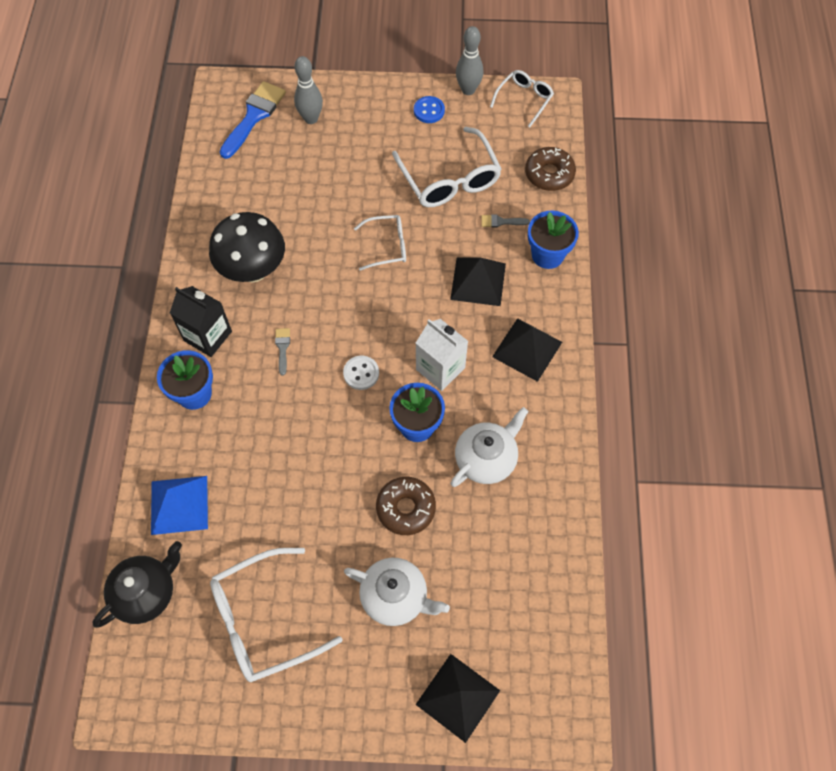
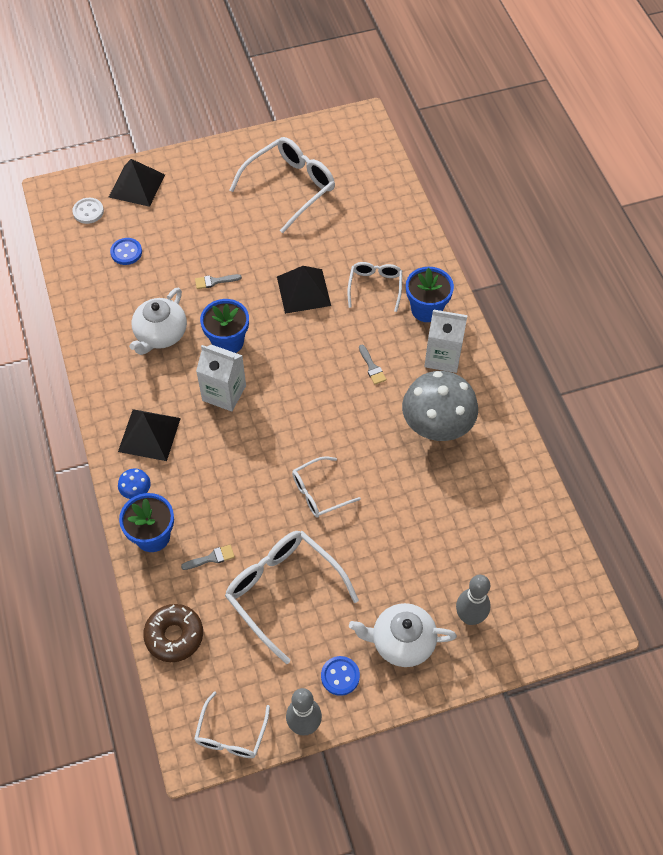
camera: 160 degrees right, 5 degrees down
(146, 592) = (382, 178): black teapot -> none
(179, 505) = (390, 233): blue pyramid -> none
(208, 336) = (443, 357): black carton -> white carton
(233, 439) = (375, 287): none -> white glasses
(253, 270) = (436, 427): black mushroom -> grey mushroom
(254, 116) = (534, 598): blue brush -> none
(361, 373) = (293, 368): white button -> white button (88, 211)
(395, 597) = (201, 226): white teapot -> white teapot (401, 641)
(406, 508) = (214, 281): brown donut -> grey brush
(478, 281) = (215, 485): black pyramid -> black pyramid (303, 291)
(497, 588) = (126, 252): none -> blue button
(553, 298) = (136, 492): none -> blue mushroom

